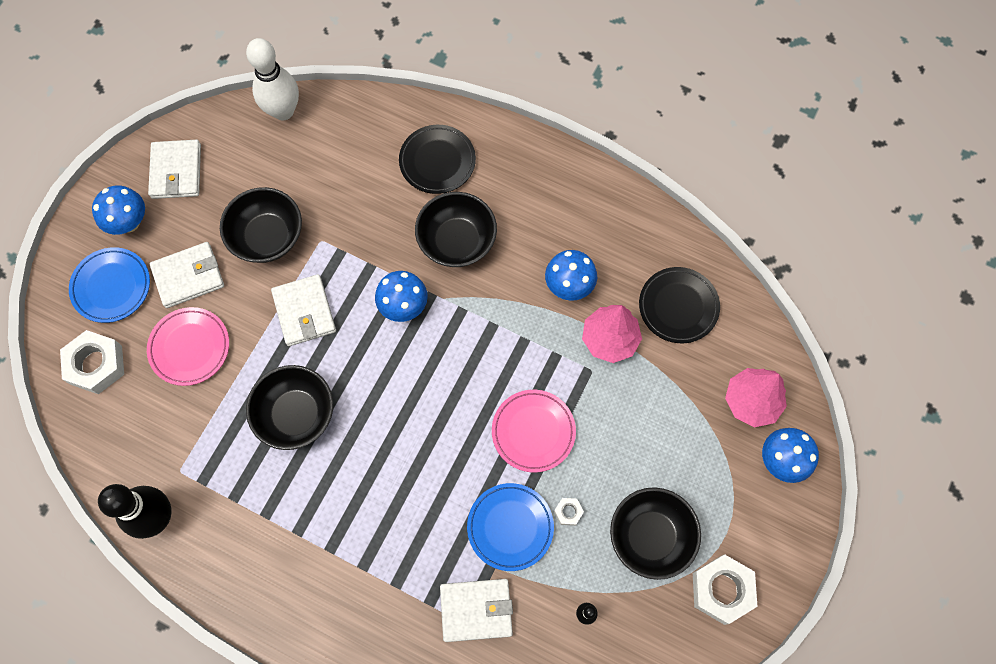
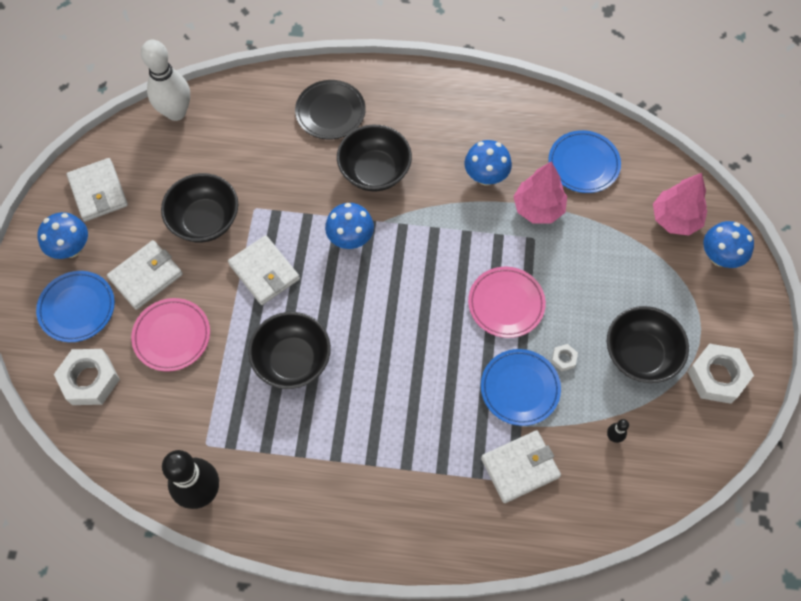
camera: 20 degrees left, 5 degrees down
(678, 306) = (583, 164): black plate -> blue plate

